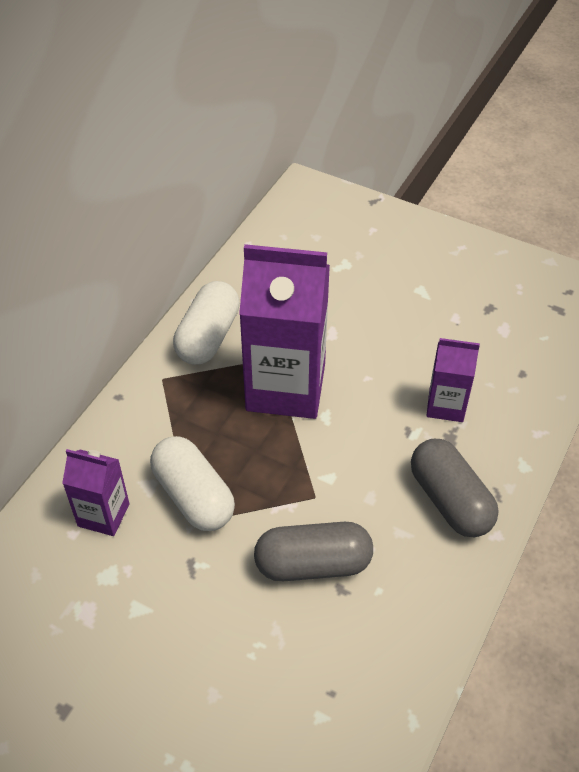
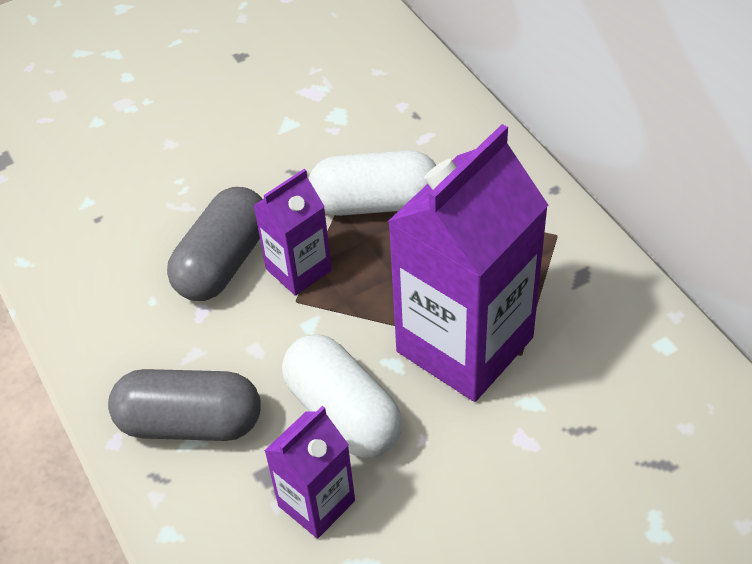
camera: 125 degrees right, 0 degrees up
(103, 515) = (406, 131): purple carton -> purple carton (298, 269)
(208, 337) = (600, 303): white capsule -> white capsule (343, 413)

